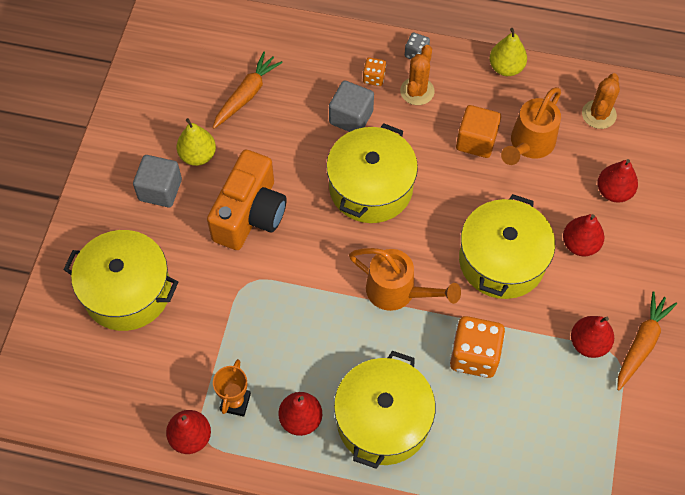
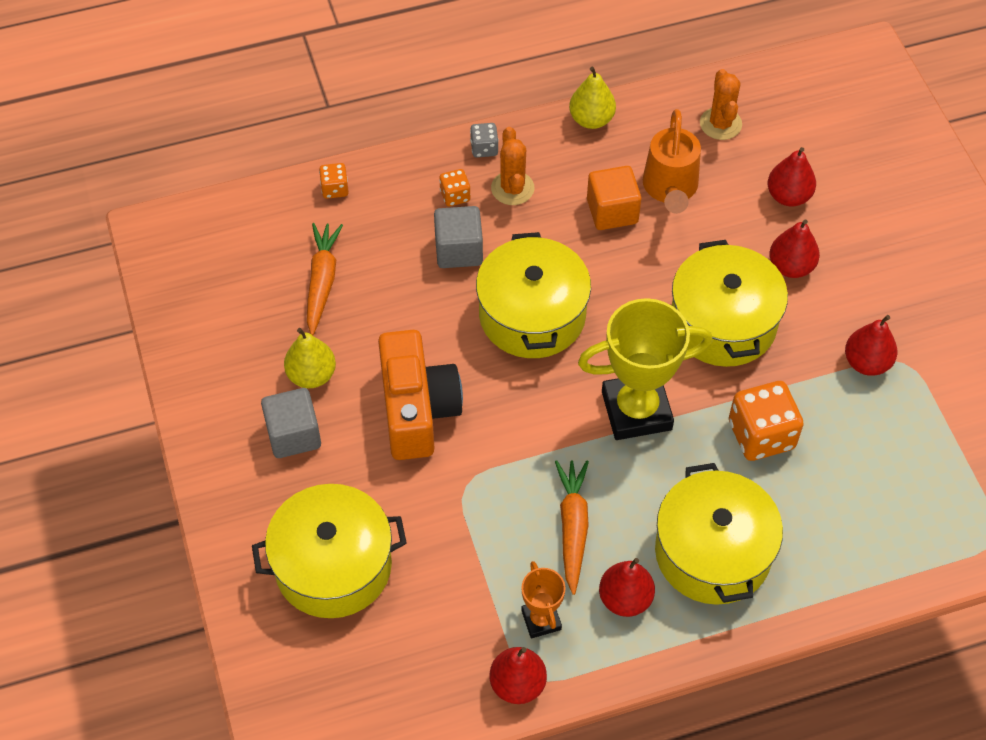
camera: 30 degrees left, 5 degrees down
(297, 35) = (335, 189): none -> orange dice
(397, 292) = (636, 411): orange watering can -> yellow trophy
(641, 343) = (917, 336): orange carrot -> orange carrot (572, 527)

